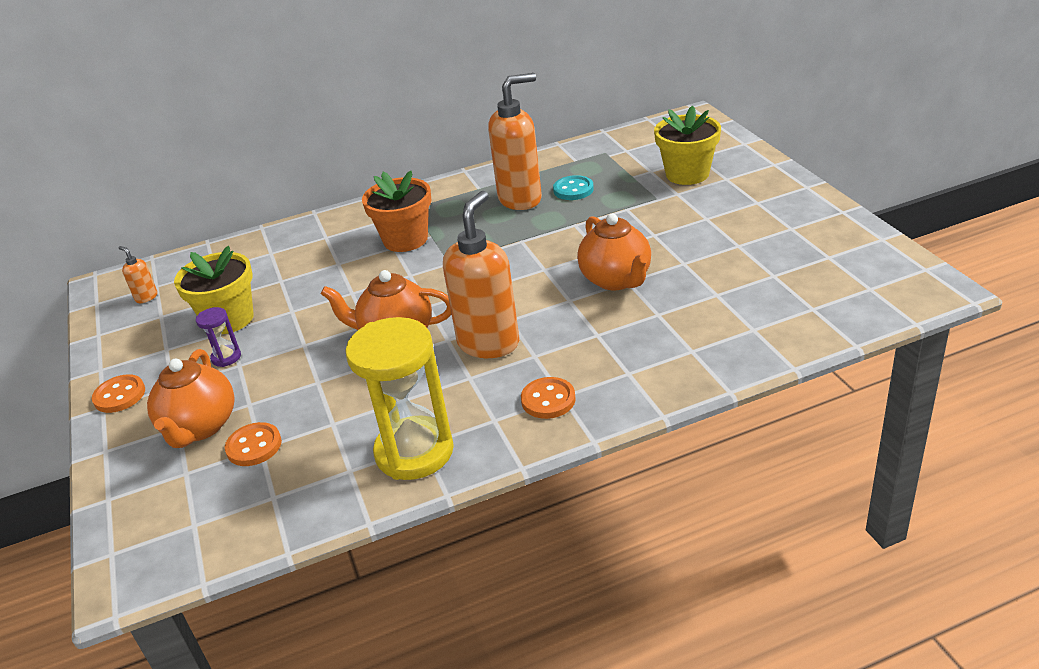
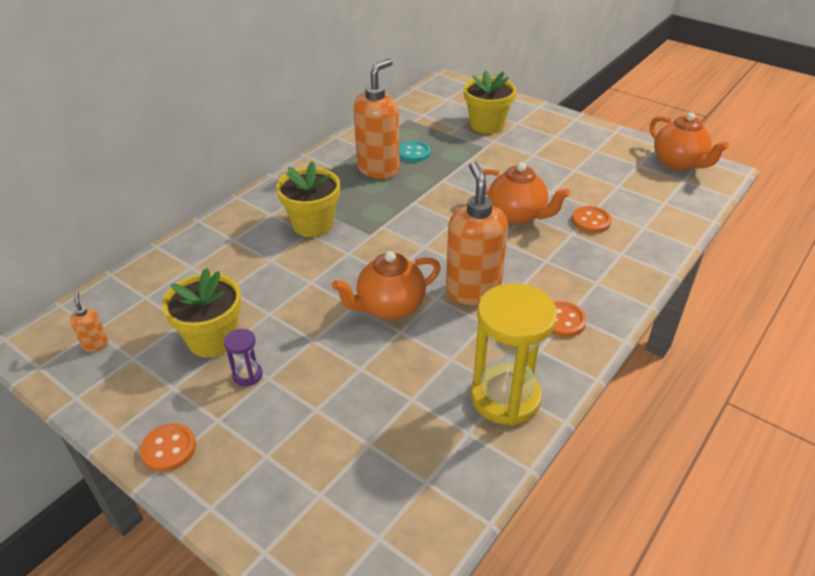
camera: 35 degrees left, 5 degrees up
(146, 297) = (95, 344): orange soap dispenser -> orange soap dispenser turned 60 degrees clockwise
(200, 427) = (289, 447): orange teapot -> orange teapot (678, 163)
(254, 446) = (361, 445): orange button -> orange button (591, 221)
(405, 239) = (313, 224): orange flower pot -> yellow flower pot

